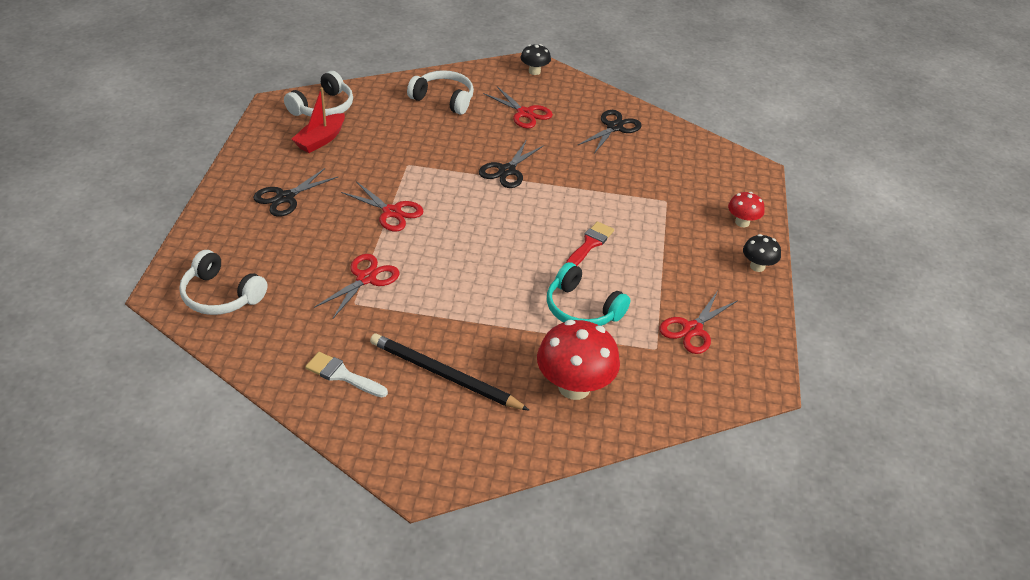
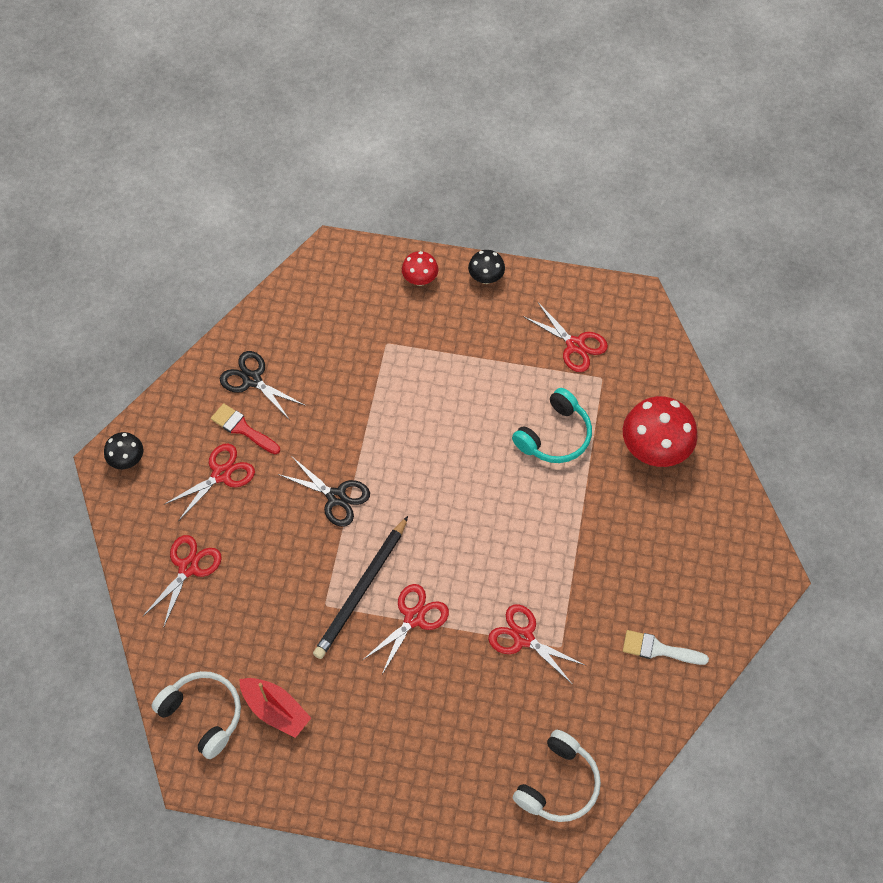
camera: 85 degrees left, 20 degrees up
(285, 197) = (391, 738): black scissors -> none
(342, 375) = (659, 649): white brush -> white brush turned 75 degrees clockwise
(443, 99) = (188, 567): white headphones -> red scissors
(445, 375) = (651, 558): black pencil -> black pencil (362, 589)
(590, 244) = (459, 421): red brush -> red brush (243, 428)

